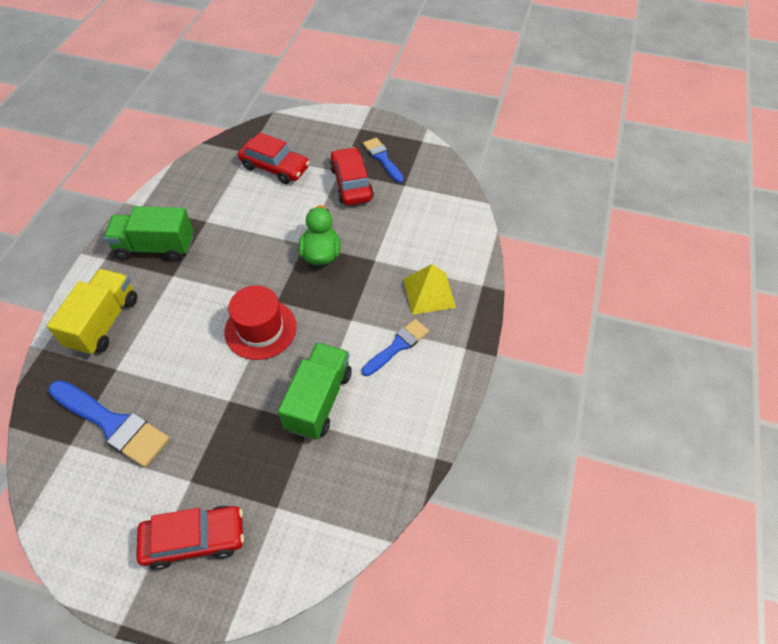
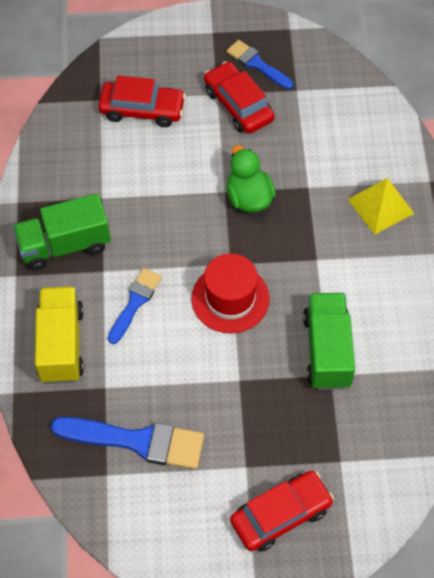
camera: 20 degrees left, 5 degrees up
(397, 346) = (376, 272): blue brush -> blue brush (135, 303)

